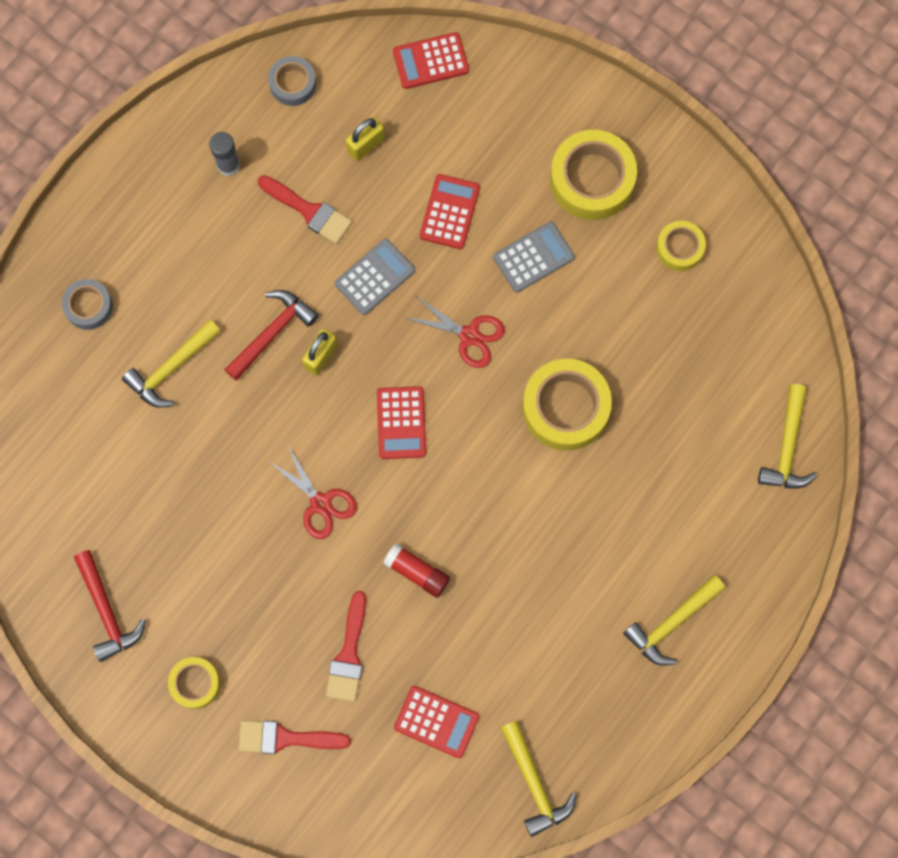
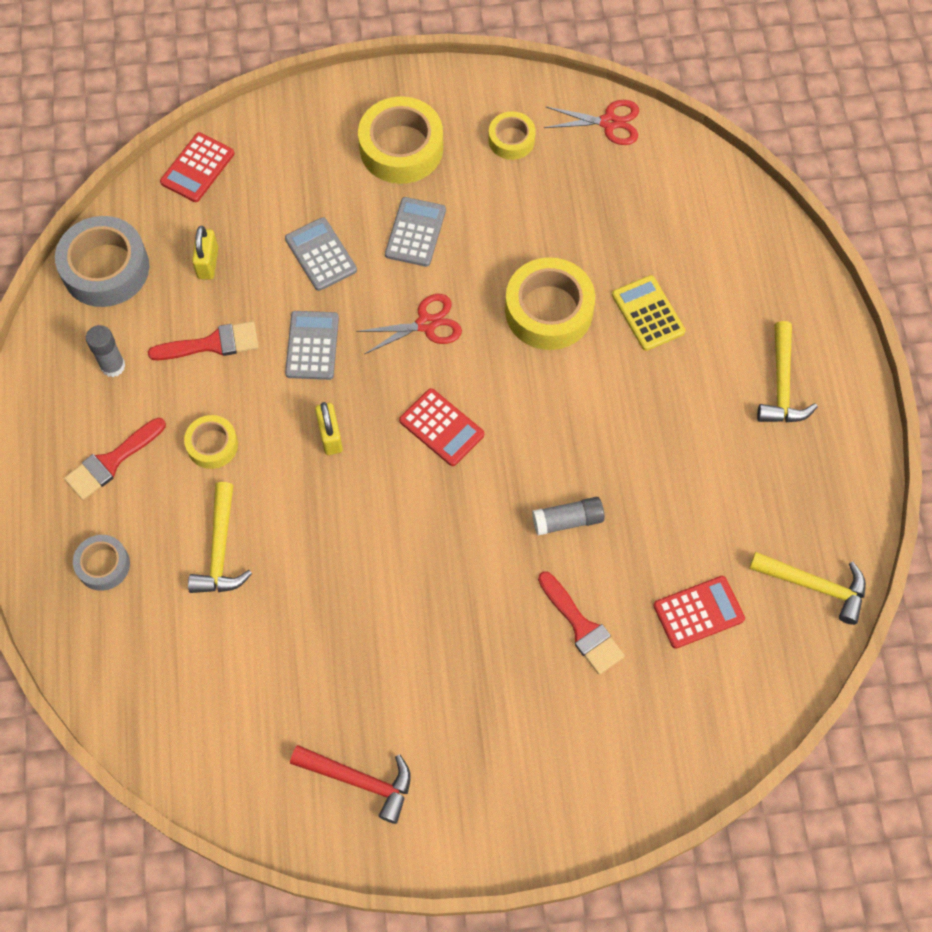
camera: 45 degrees left, 10 degrees down
(195, 683) = (489, 766): yellow tape -> yellow tape (212, 445)
(272, 333) = (274, 453): red hammer -> none
(285, 738) = (602, 736): red brush -> red brush (111, 461)
(292, 84) = (105, 268): grey tape -> grey tape, size x1.79
(320, 503) = (442, 539): red scissors -> red scissors (609, 122)
(417, 572) = (568, 520): red glue stick -> grey glue stick
(450, 212) = (321, 254): red calculator -> grey calculator
(634, 478) = (648, 313): none -> yellow calculator
(787, 446) = (725, 201): yellow hammer -> none

